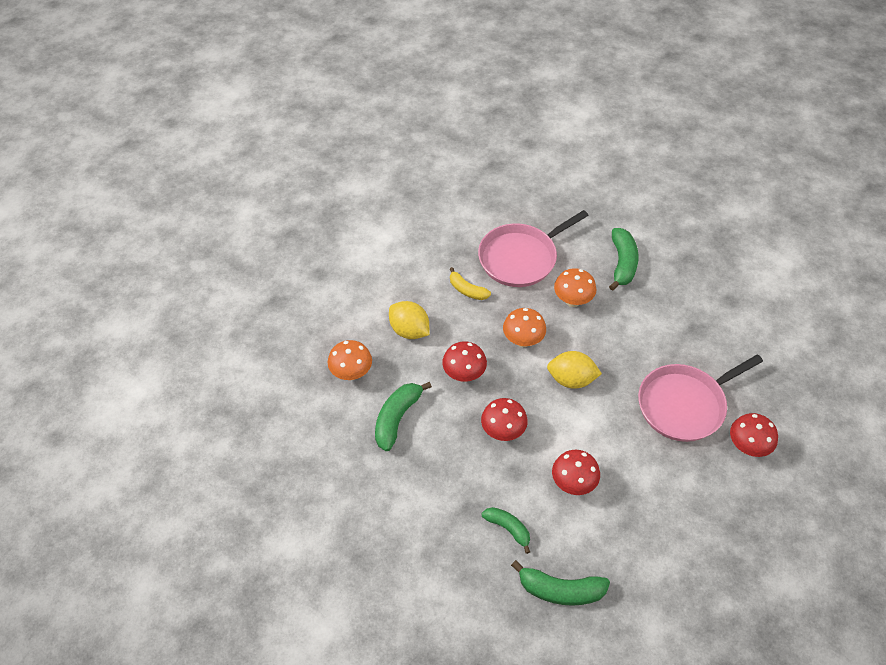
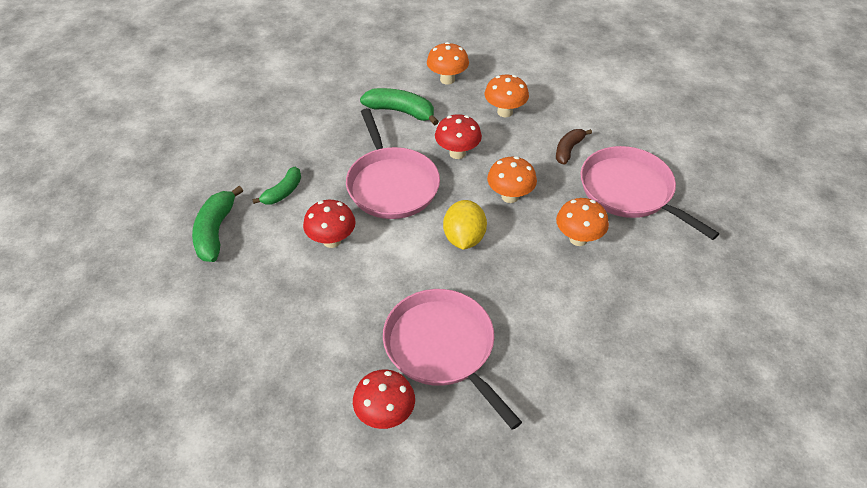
camera: 85 degrees right, 5 degrees down
(409, 330) = (505, 112): yellow lemon -> orange mushroom
(467, 290) = (568, 150): yellow banana -> brown banana
(503, 432) = (391, 184): red mushroom -> pink pan
(622, 263) = (654, 289): green banana -> none

